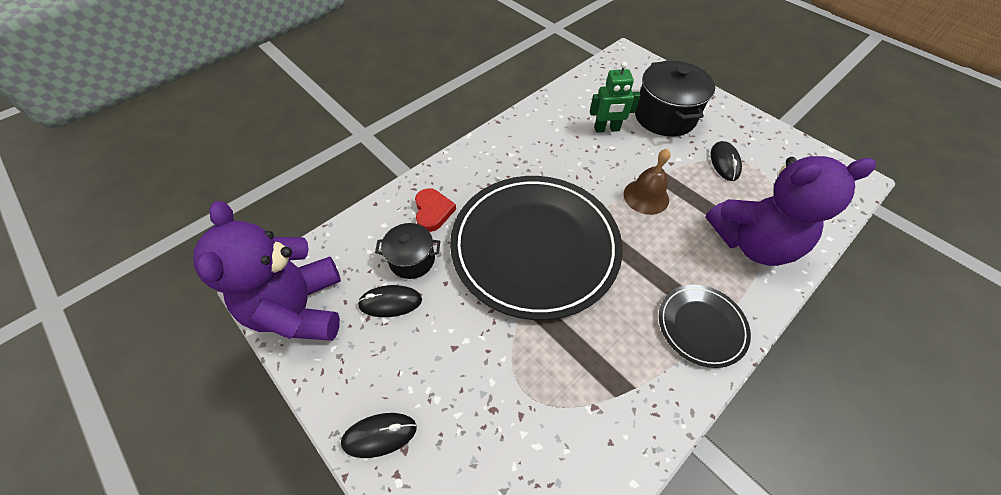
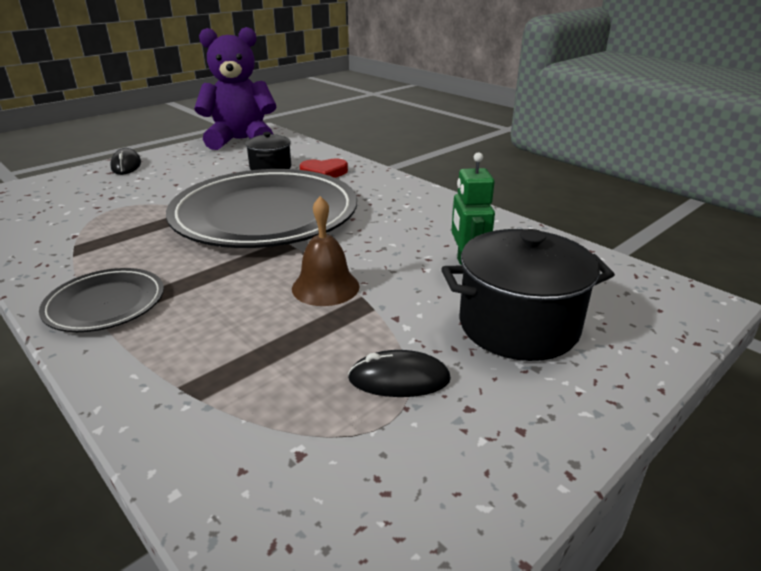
camera: 90 degrees right, 25 degrees down
(390, 302) = (231, 163): black mouse -> none
(752, 242) = (208, 375): purple teddy bear -> none

